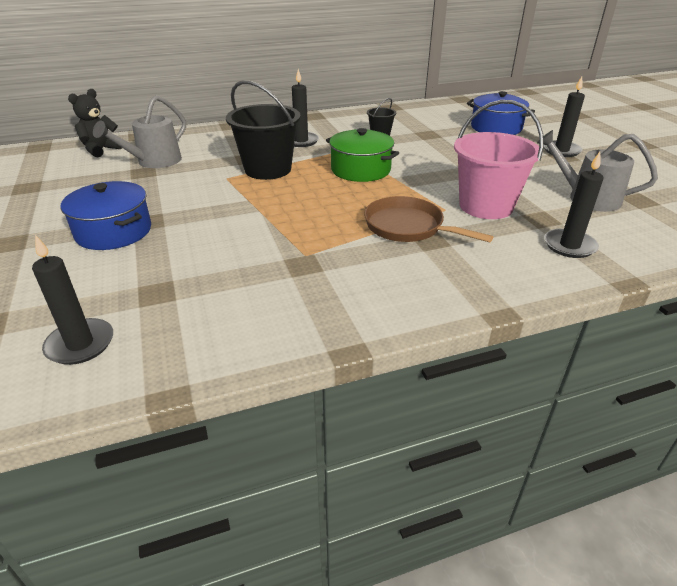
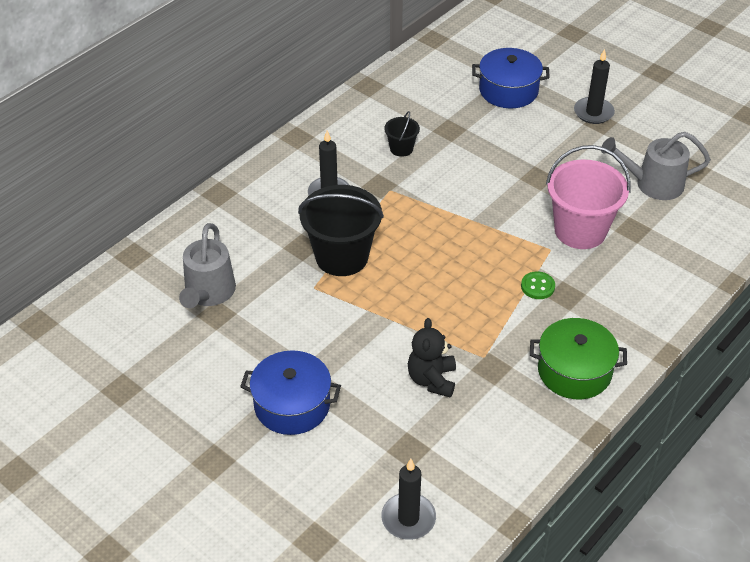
camera: 30 degrees left, 10 degrees up
(101, 150) = (121, 298): black teddy bear -> black teddy bear (432, 379)
(360, 170) = (432, 220): green pot -> green pot (574, 371)
(408, 227) = (537, 286): brown pan -> green button
(569, 246) = (671, 256): black candle -> none

